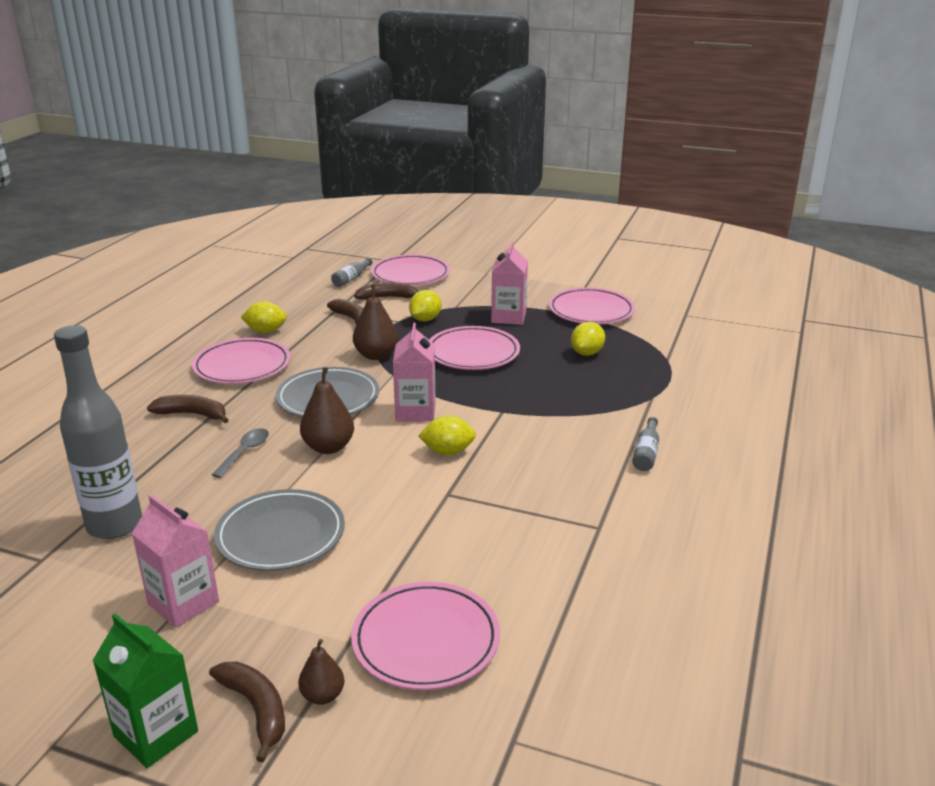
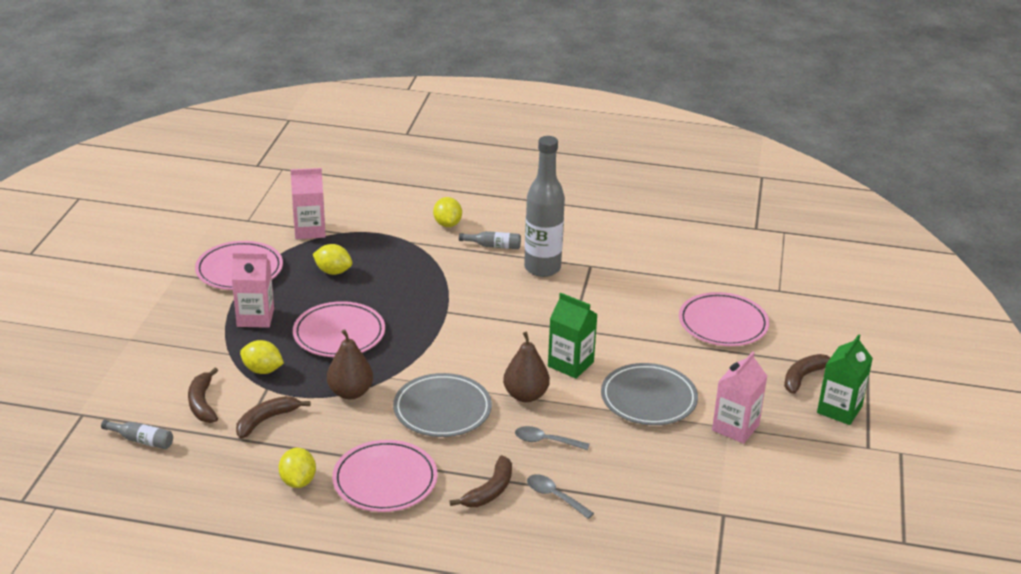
camera: 100 degrees left, 5 degrees up
(115, 525) = (668, 488): grey bottle -> grey bottle (542, 268)
(157, 449) = (554, 496): none -> grey spoon
(192, 414) = (490, 490): brown banana -> brown banana turned 150 degrees counterclockwise
(322, 696) = (782, 355): brown pear -> none
(374, 484) = (570, 364): none -> green carton
(410, 275) = (133, 394): pink plate -> none
(415, 411) = (456, 356): pink carton -> pink carton (310, 230)
(448, 452) = (516, 333): yellow lemon -> yellow lemon (447, 224)

